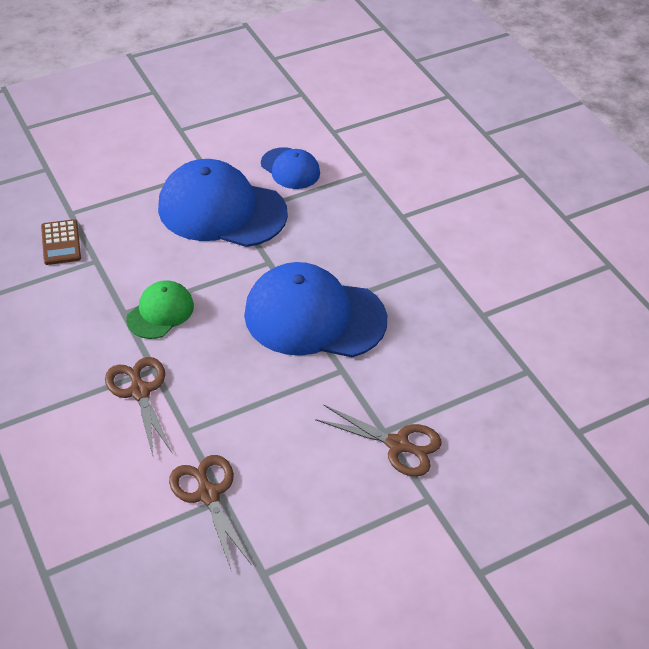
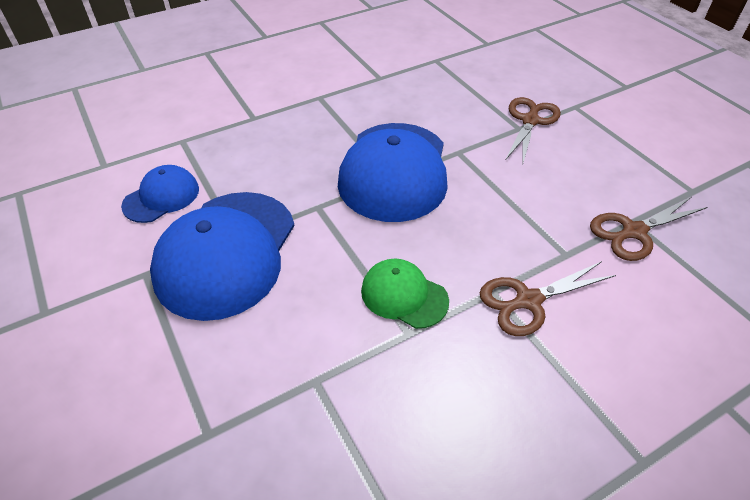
camera: 90 degrees left, 0 degrees up
(61, 243) = (276, 436): brown calculator -> none

